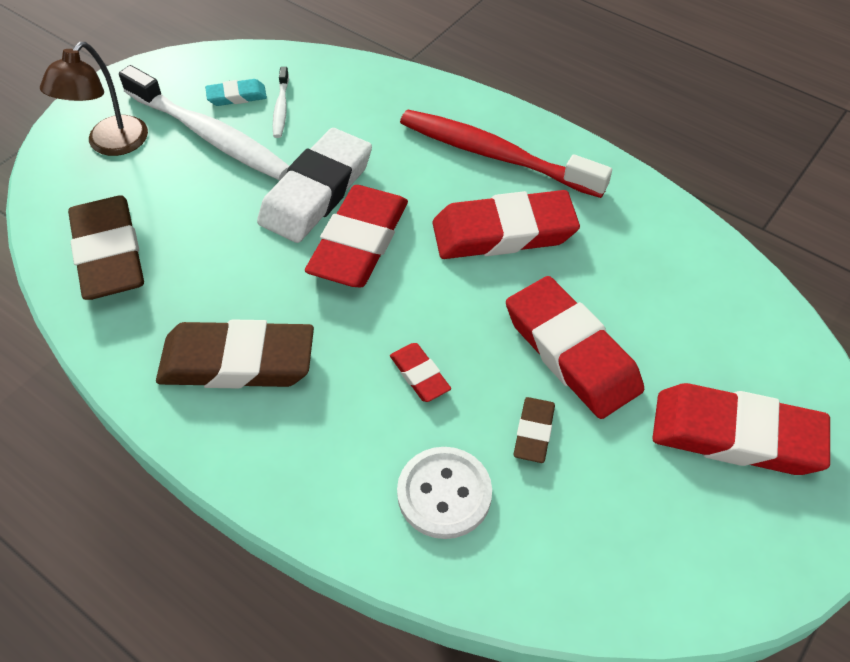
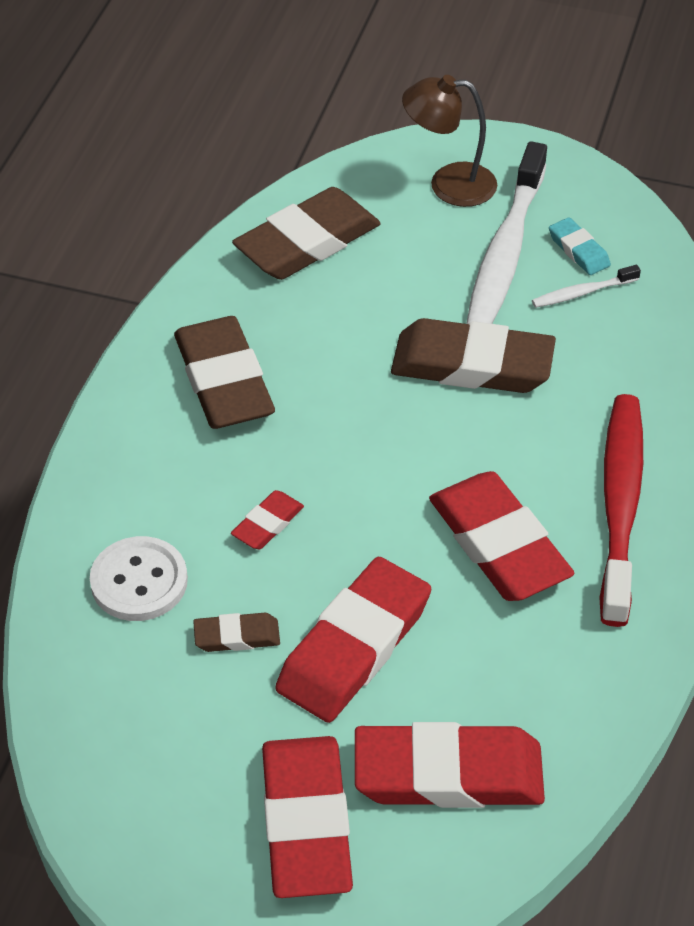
camera: 70 degrees right, 5 degrees down
(317, 191) = (472, 365): white eraser -> brown eraser
(359, 242) = (418, 422): red eraser -> red eraser (448, 773)

